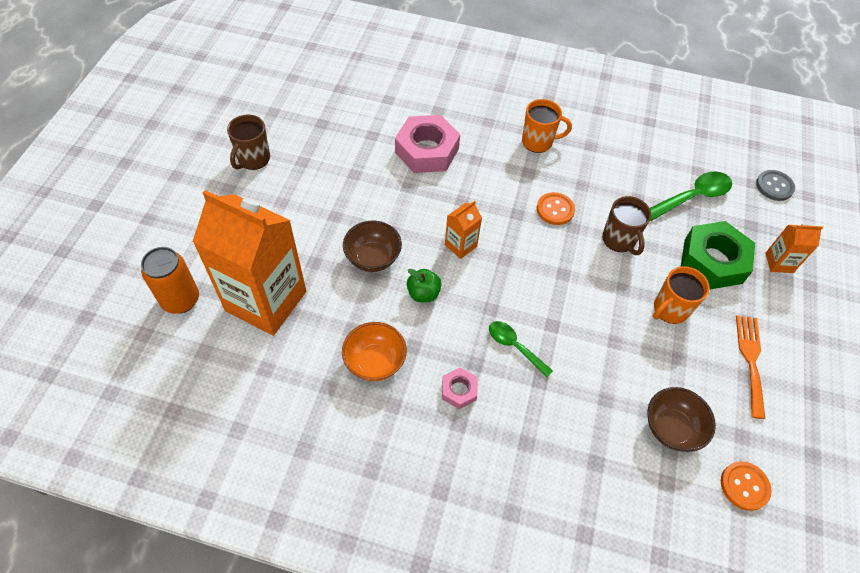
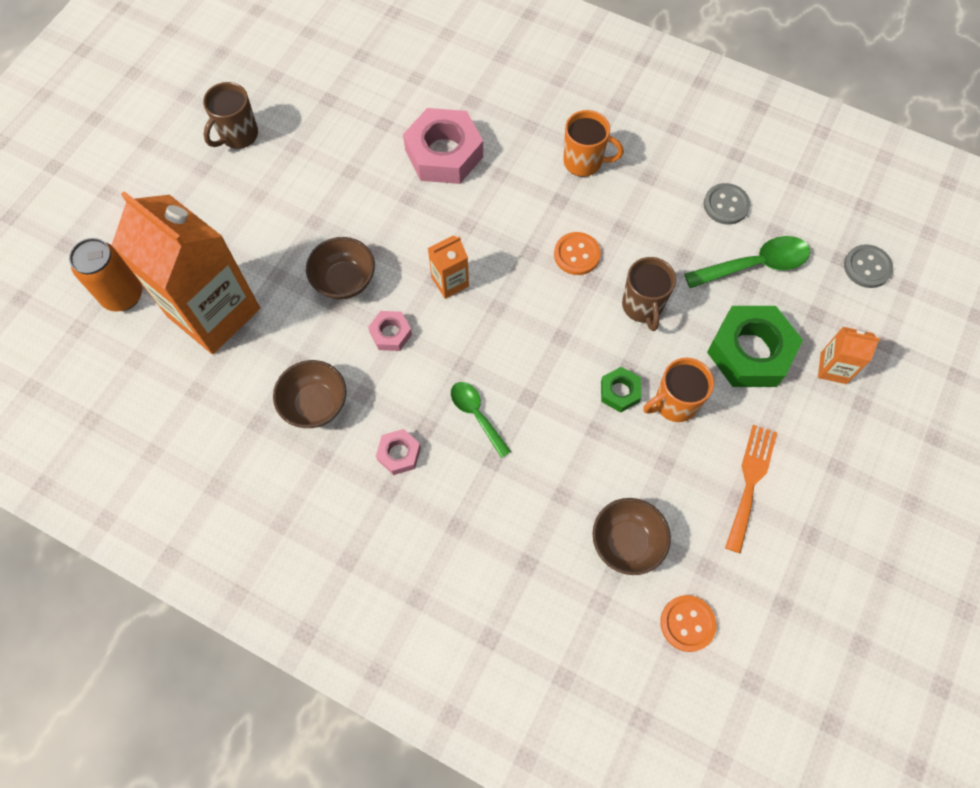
camera: 15 degrees right, 10 degrees up
(375, 362) = (315, 404): orange bowl -> brown bowl
(423, 293) = (390, 333): green apple -> pink nut
(624, 308) = (619, 392): none -> green nut
(655, 158) = (726, 205): none -> grey button

